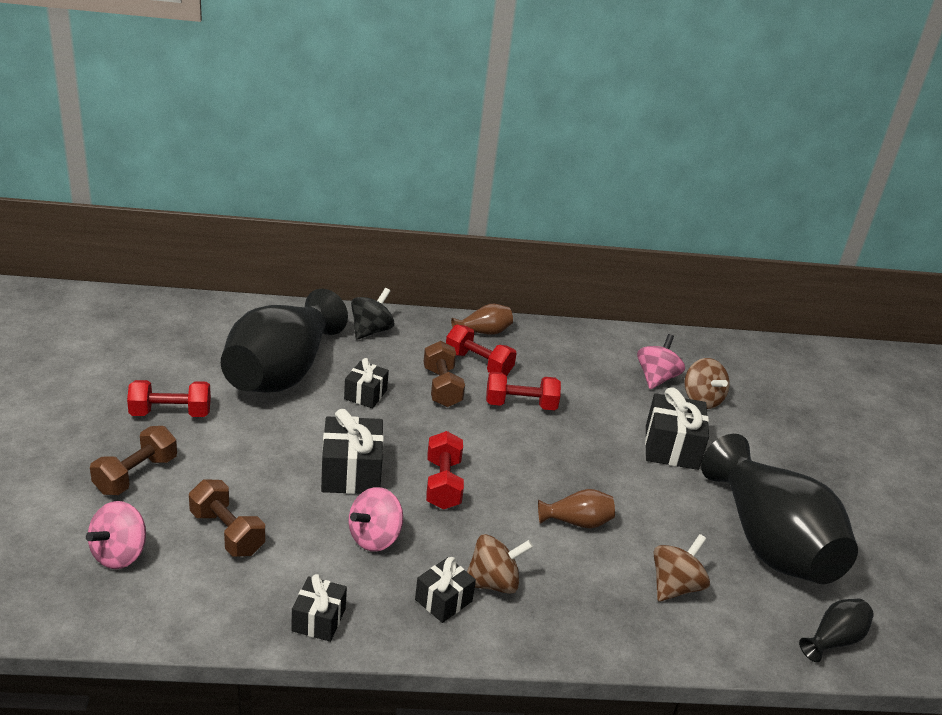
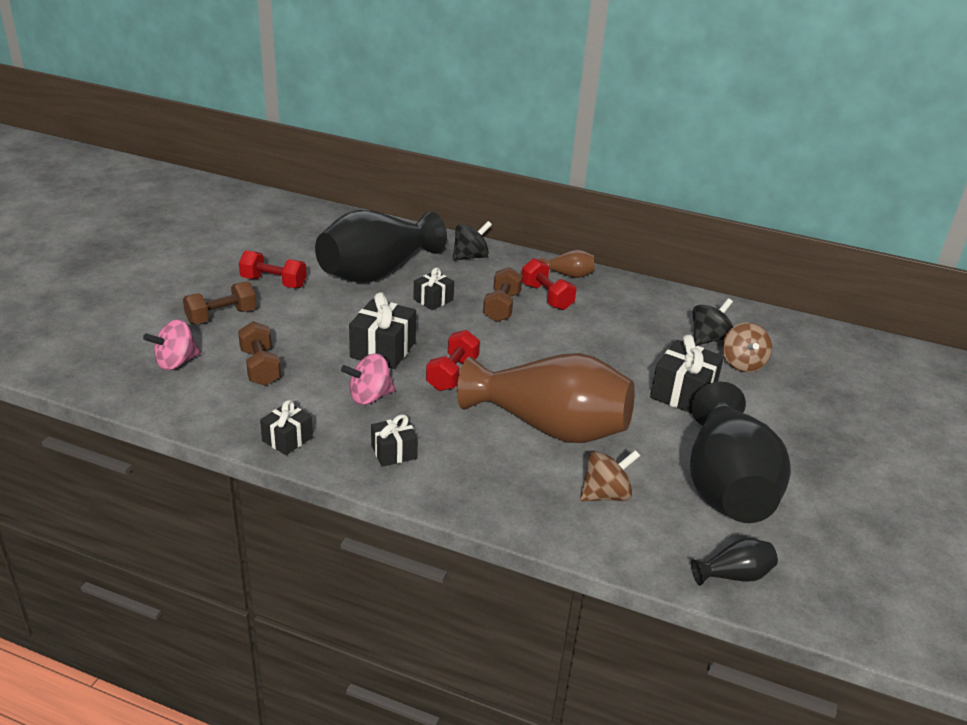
camera: 25 degrees right, 0 degrees up
(493, 582) = (444, 451): brown spinning top -> none
(520, 405) = (562, 333): red dumbbell -> none
(577, 522) = (550, 427): brown vase -> brown vase, size x2.45
(656, 378) = (708, 339): pink spinning top -> black spinning top

